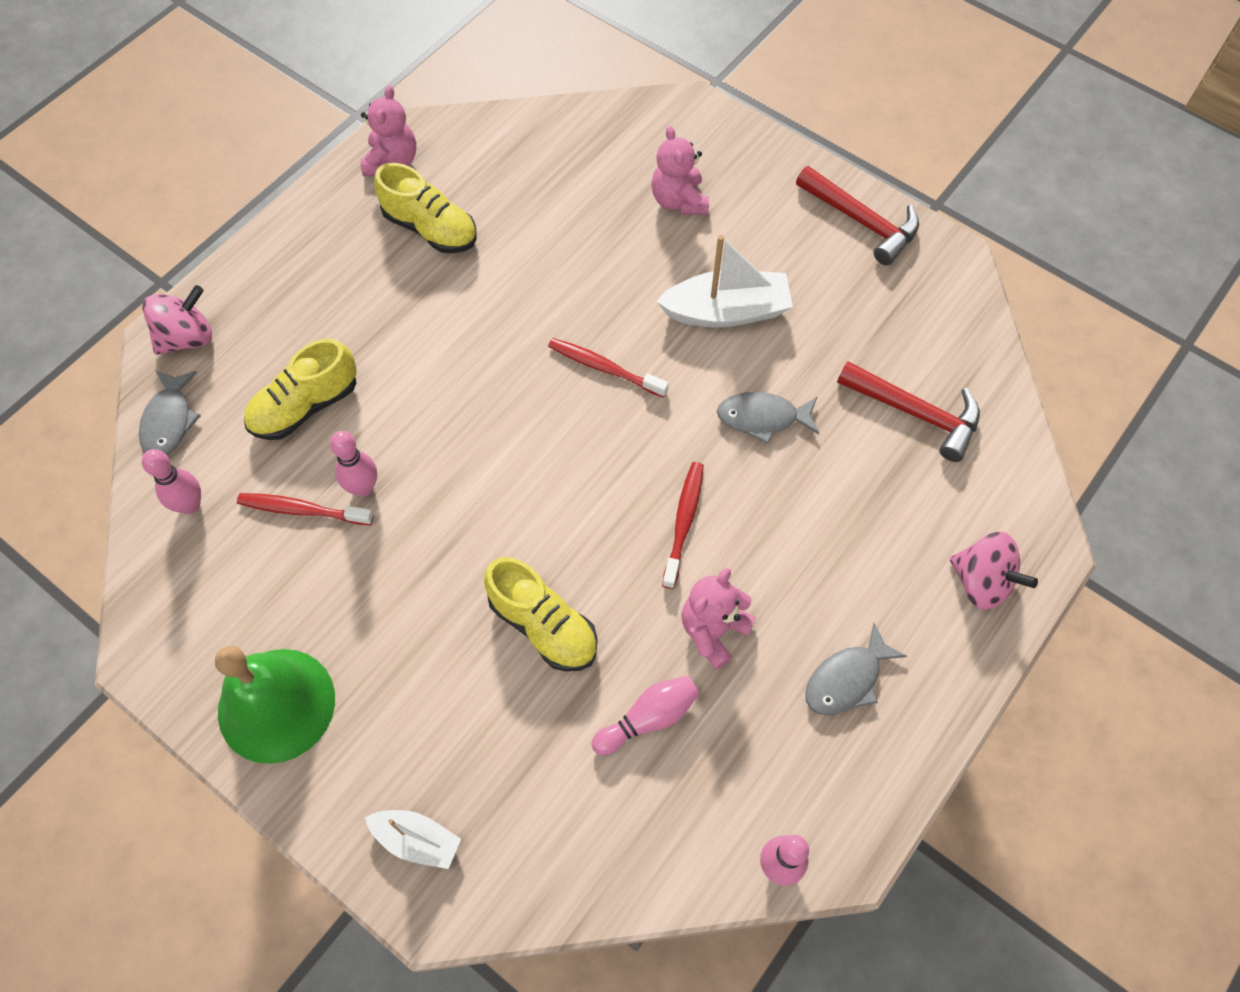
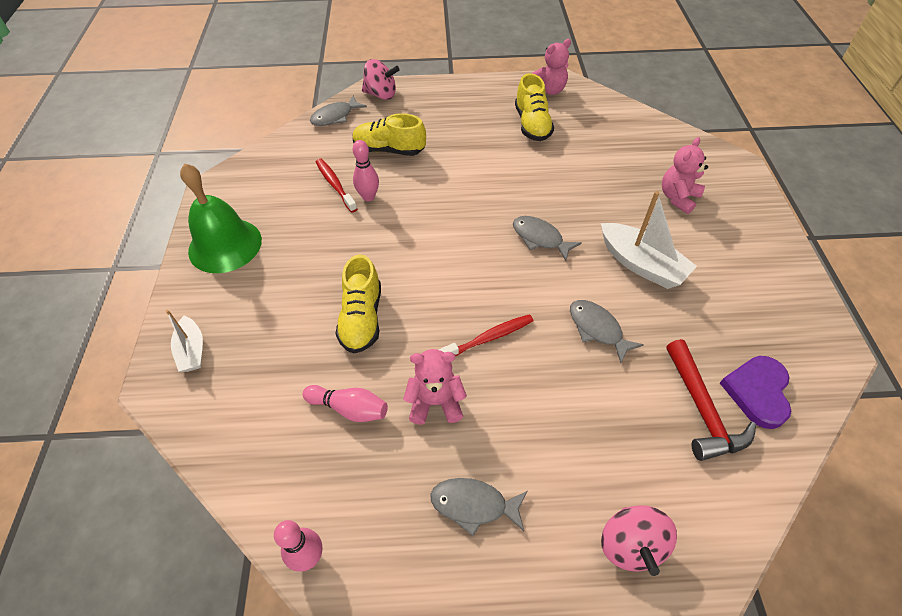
camera: 50 degrees right, 10 degrees down
(190, 505) = (301, 150): pink bowling pin -> none
(605, 368) = (540, 238): red toothbrush -> grey fish
(862, 222) = (788, 286): red hammer -> none
(937, 355) = (757, 392): none -> purple heart

